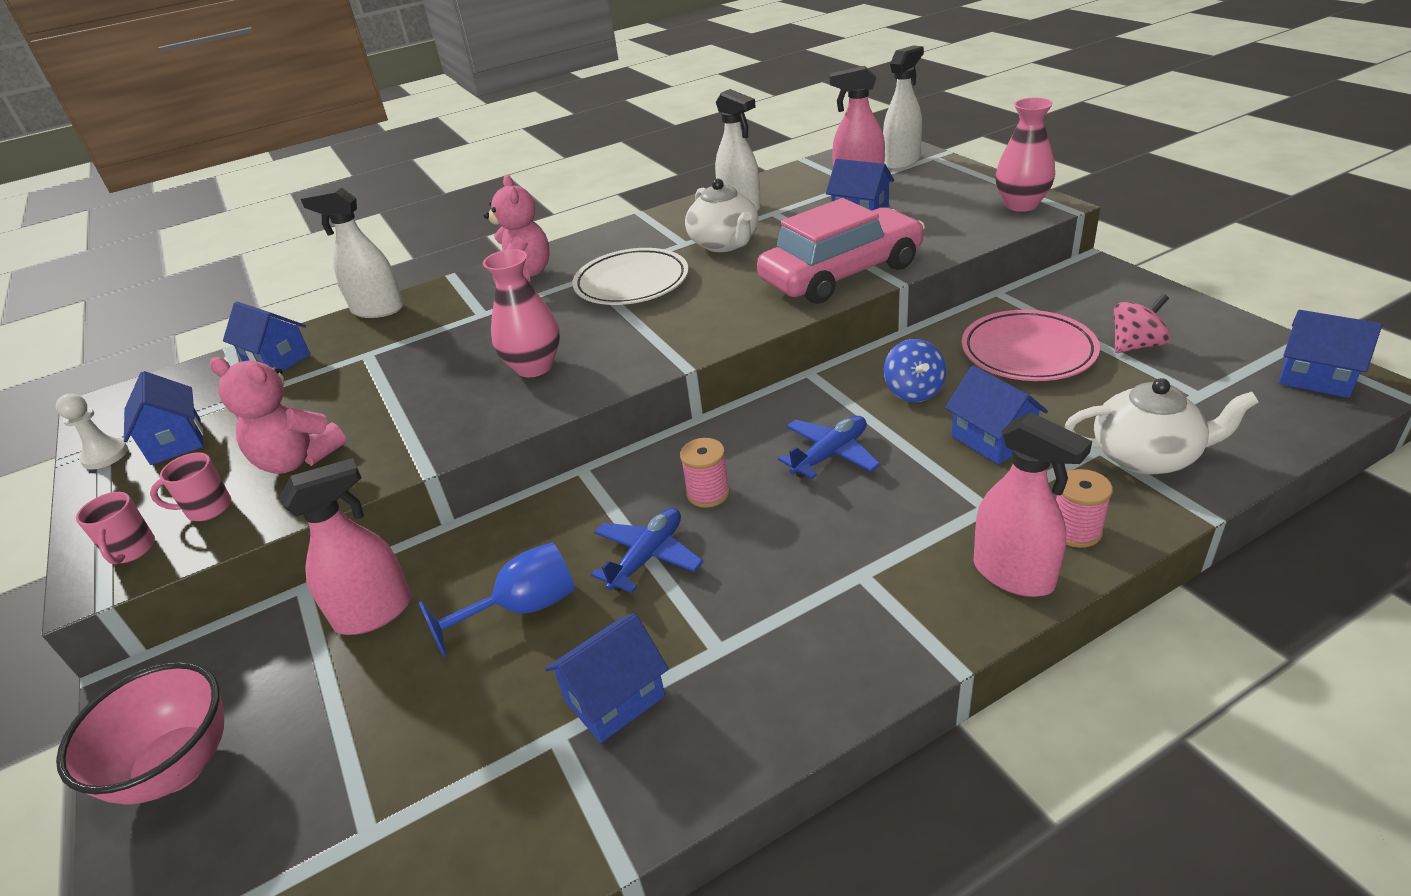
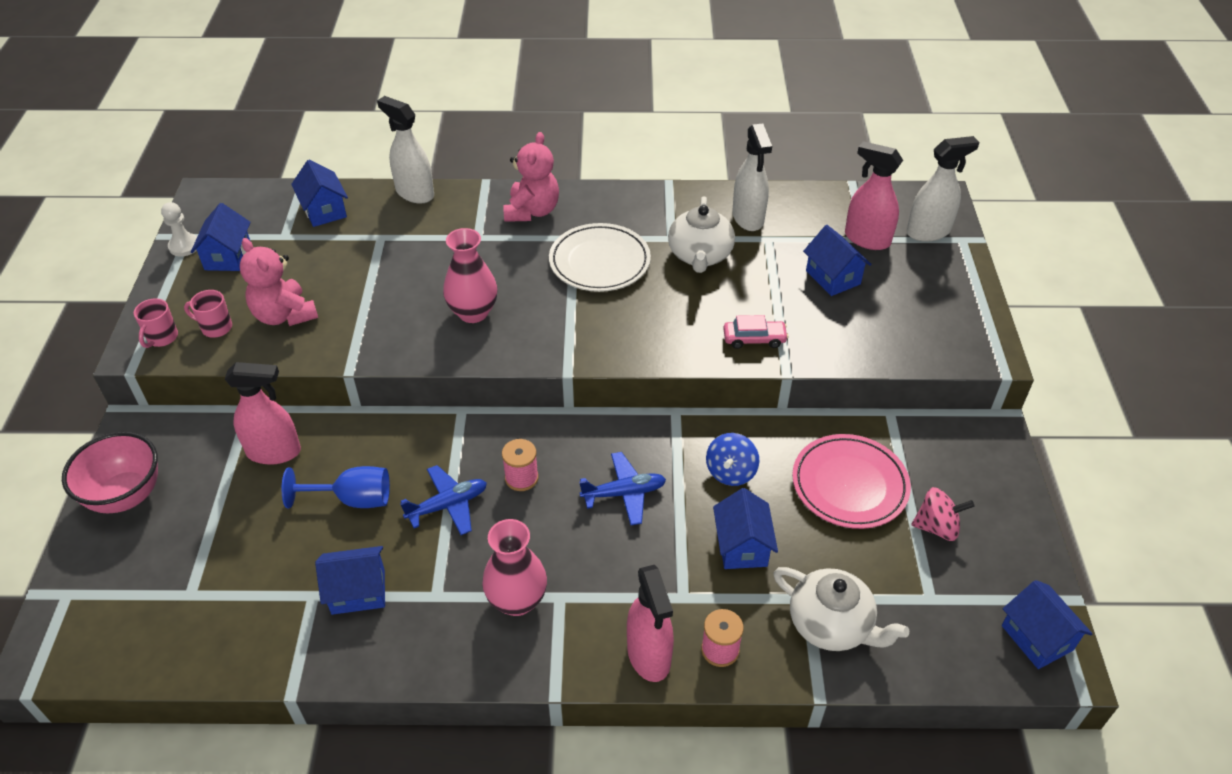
camera: 25 degrees right, 10 degrees up
(841, 273) = (754, 339): pink car -> pink car, size x0.41
(1021, 205) = (970, 341): pink vase -> pink vase (517, 600)

